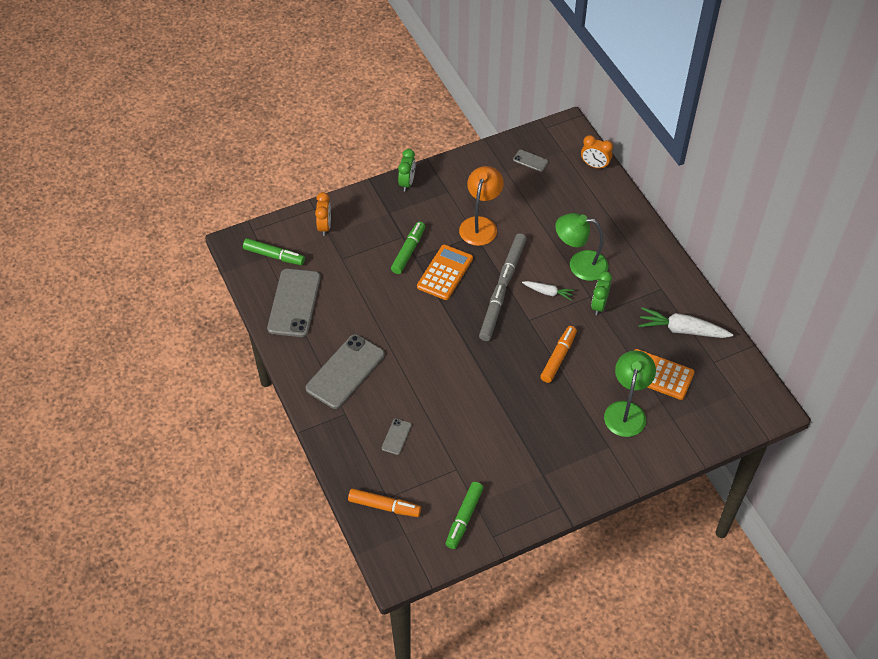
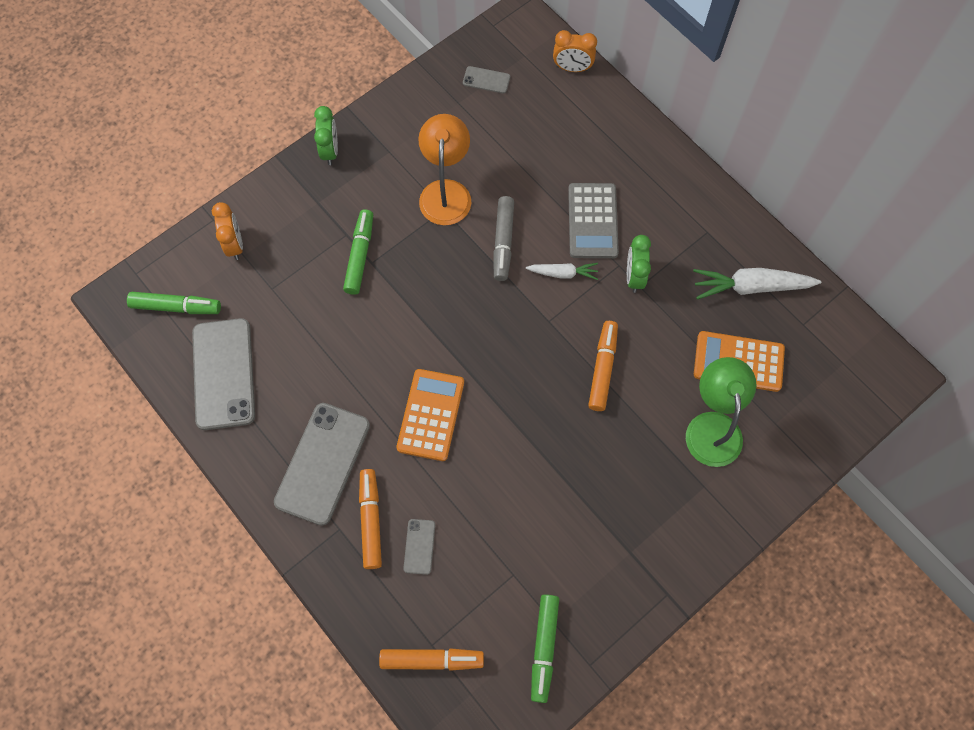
camera: 15 degrees left, 15 degrees up
(368, 413) = (371, 521): none -> orange marker
(445, 273) = (418, 276): orange calculator -> orange calculator (430, 415)
(492, 316) = (499, 327): grey marker -> none
(579, 264) = (593, 221): green lamp -> grey calculator

